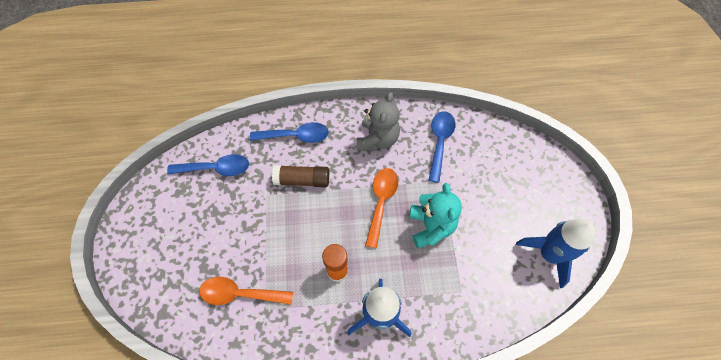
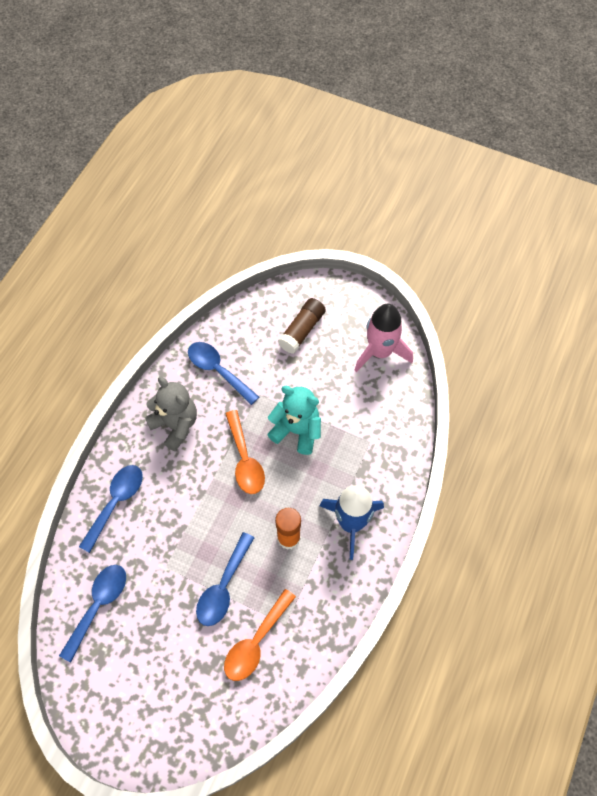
camera: 60 degrees left, 0 degrees up
(271, 244) = (223, 587): none -> blue spoon
(302, 180) = (172, 522): brown glue stick -> brown glue stick (302, 330)
(381, 202) = (245, 460): orange spoon -> orange spoon turned 150 degrees counterclockwise
(549, 254) = (380, 352): blue rocket -> pink rocket

